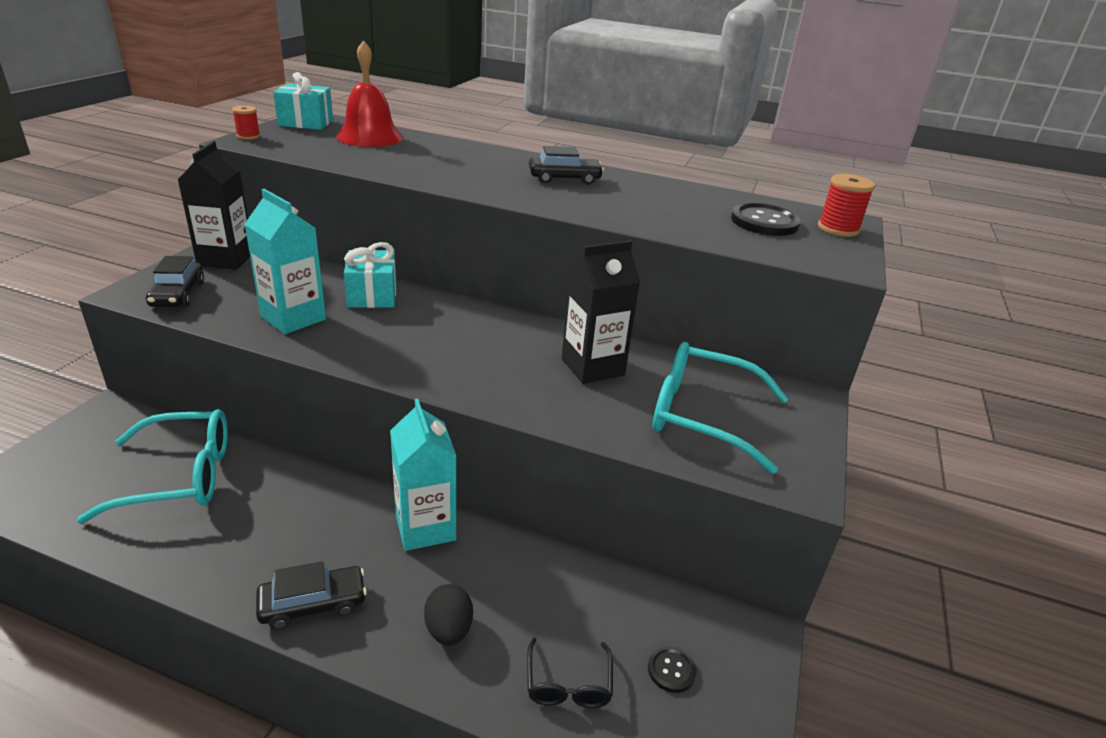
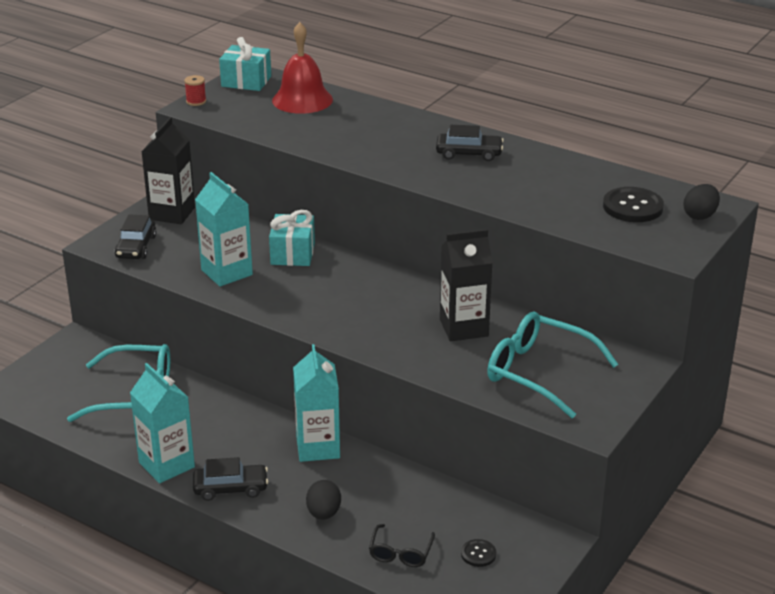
camera: 15 degrees right, 0 degrees up
(219, 576) = (166, 465): none -> turquoise carton
(838, 229) = (700, 216): red spool -> black egg

